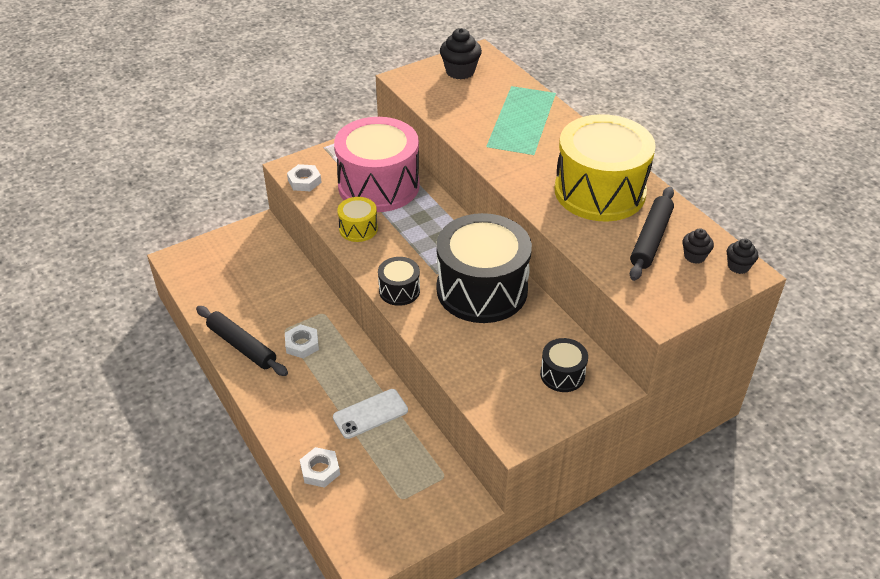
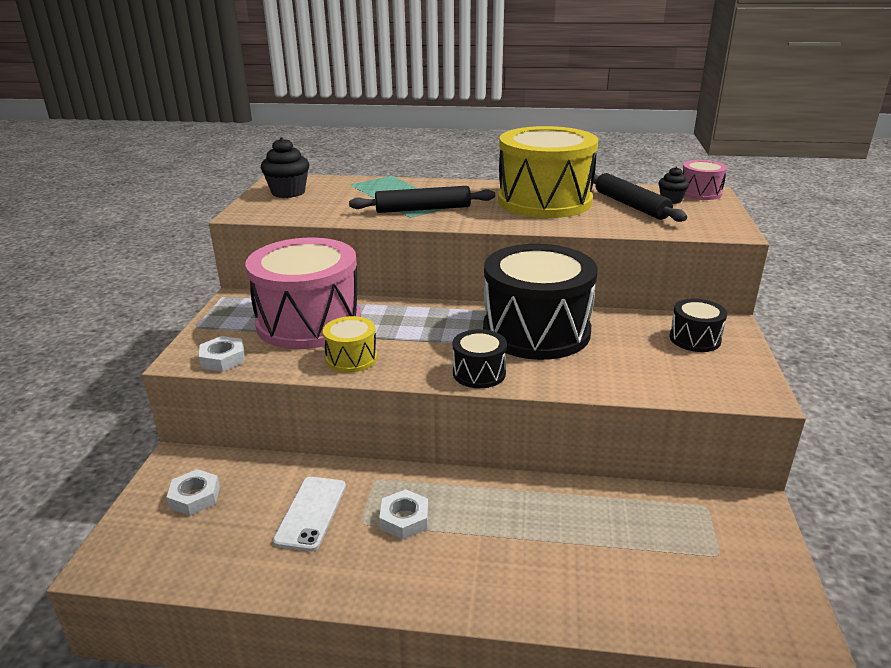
camera: 50 degrees left, 15 degrees down
(242, 346) = (343, 574): black rolling pin -> black rolling pin (423, 209)
(320, 470) = (624, 604): white nut -> white nut (195, 497)
(370, 414) = (569, 517): white phone -> white phone (311, 513)
(738, 266) = (700, 193): black cupcake -> pink drum

